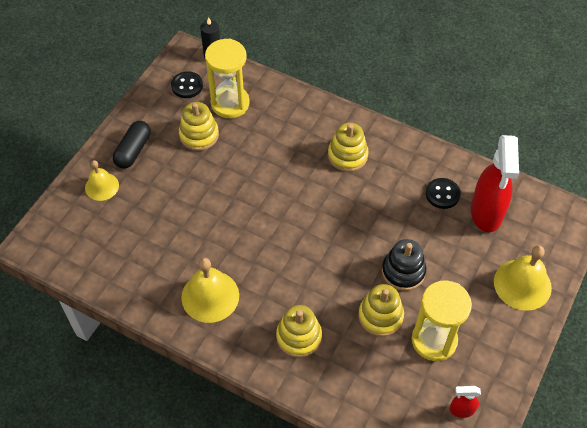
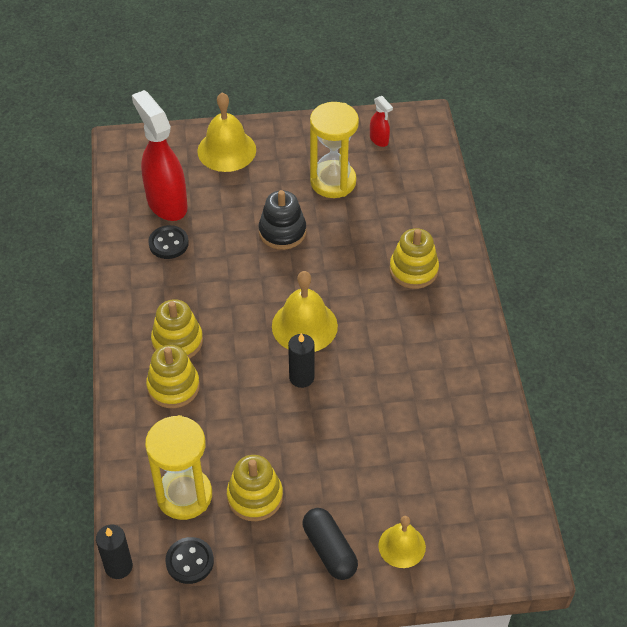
camera: 125 degrees left, 5 degrees down
(133, 150) = (329, 550): black capsule -> black capsule turned 75 degrees clockwise
(210, 296) = (436, 358): yellow bell -> yellow bell (304, 326)
(262, 206) = (301, 377): none -> black candle
(380, 316) = (342, 225): yellow stacking toy -> yellow stacking toy (173, 386)
(486, 213) = (166, 203): red spray bottle -> red spray bottle turned 90 degrees counterclockwise

